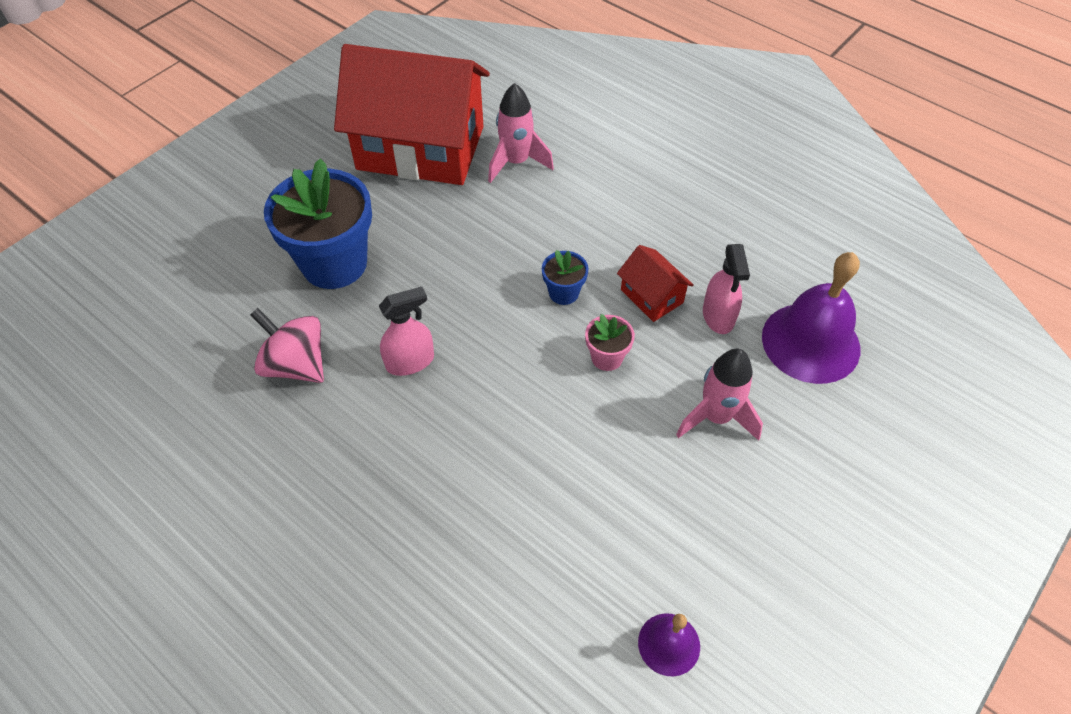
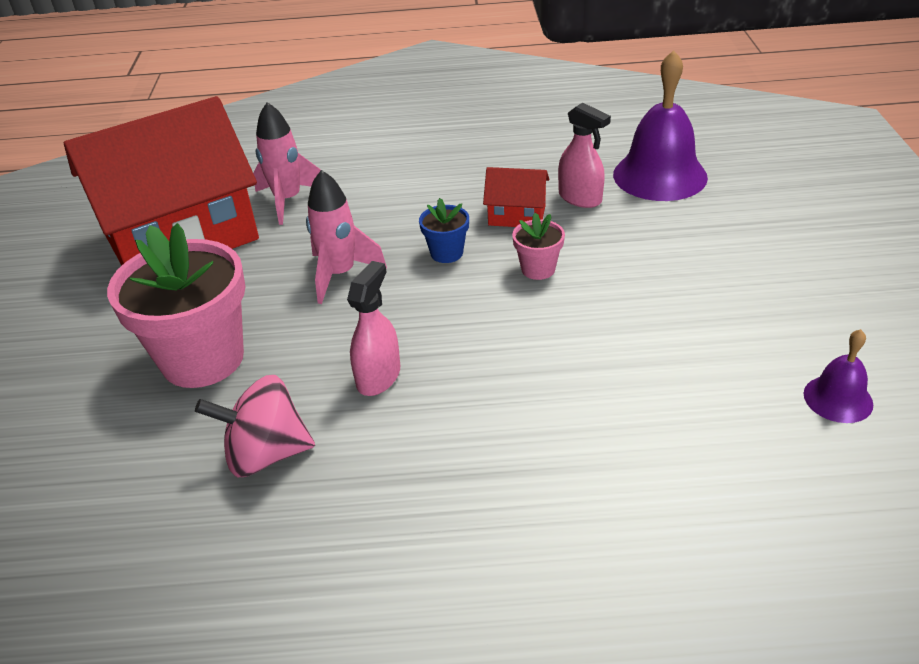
camera: 40 degrees left, 15 degrees down
(334, 263) = (203, 359): blue flower pot -> pink flower pot
(716, 417) = (664, 251): pink rocket -> pink rocket (340, 275)

